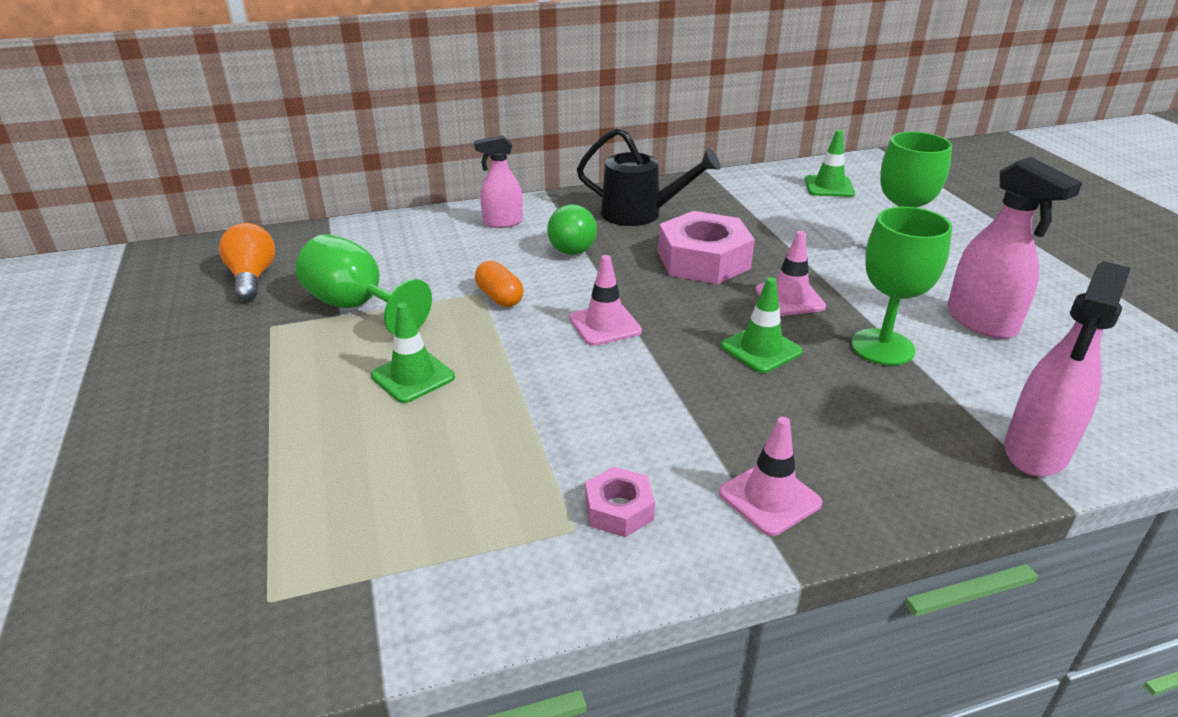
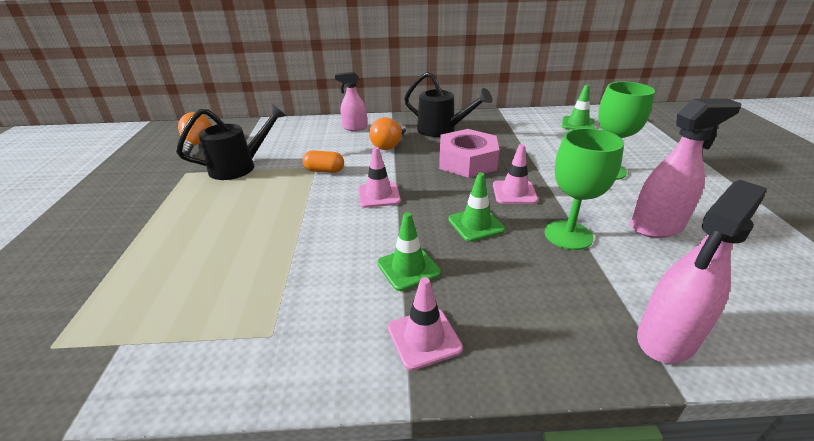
camera: 15 degrees right, 0 degrees up
(357, 306) = (239, 167): green goblet -> black watering can
(413, 376) = (241, 212): green traffic cone -> green traffic cone (408, 268)
(499, 297) = (324, 170): orange capsule -> orange capsule turned 60 degrees counterclockwise
(574, 246) = (389, 145): green light bulb -> orange light bulb
(619, 509) = (310, 326): pink nut -> none
(981, 322) = (657, 226): pink spray bottle -> pink spray bottle turned 90 degrees counterclockwise

